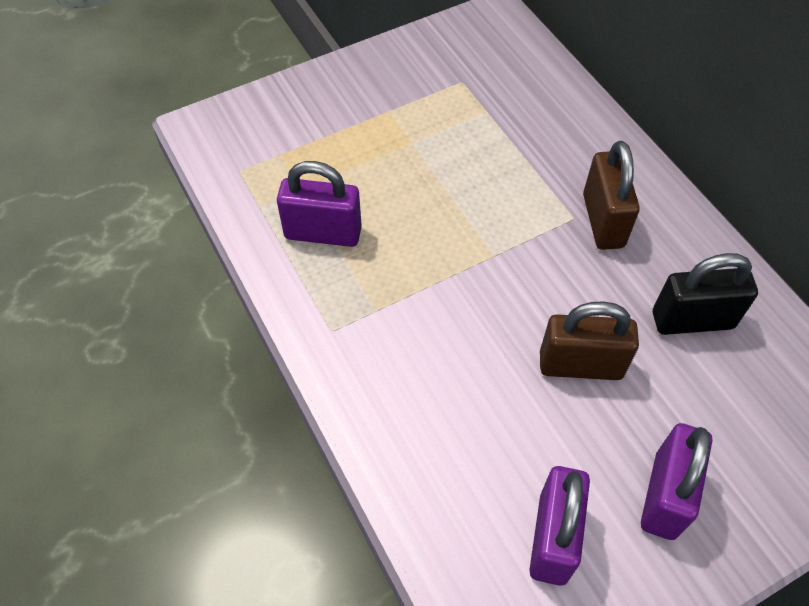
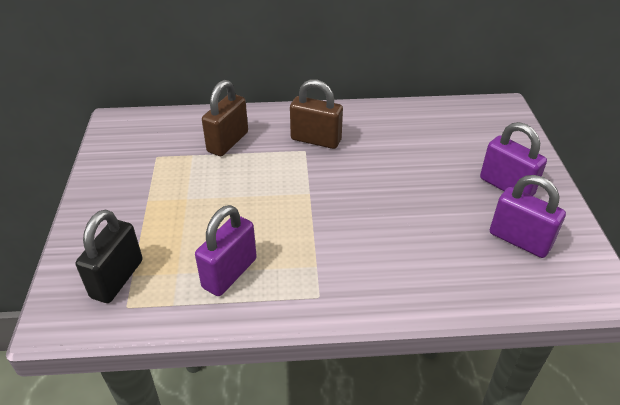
camera: 65 degrees left, 15 degrees down
(580, 365) = (410, 186): brown padlock -> brown padlock (228, 142)
(692, 320) = (403, 134): black padlock -> black padlock (117, 279)

